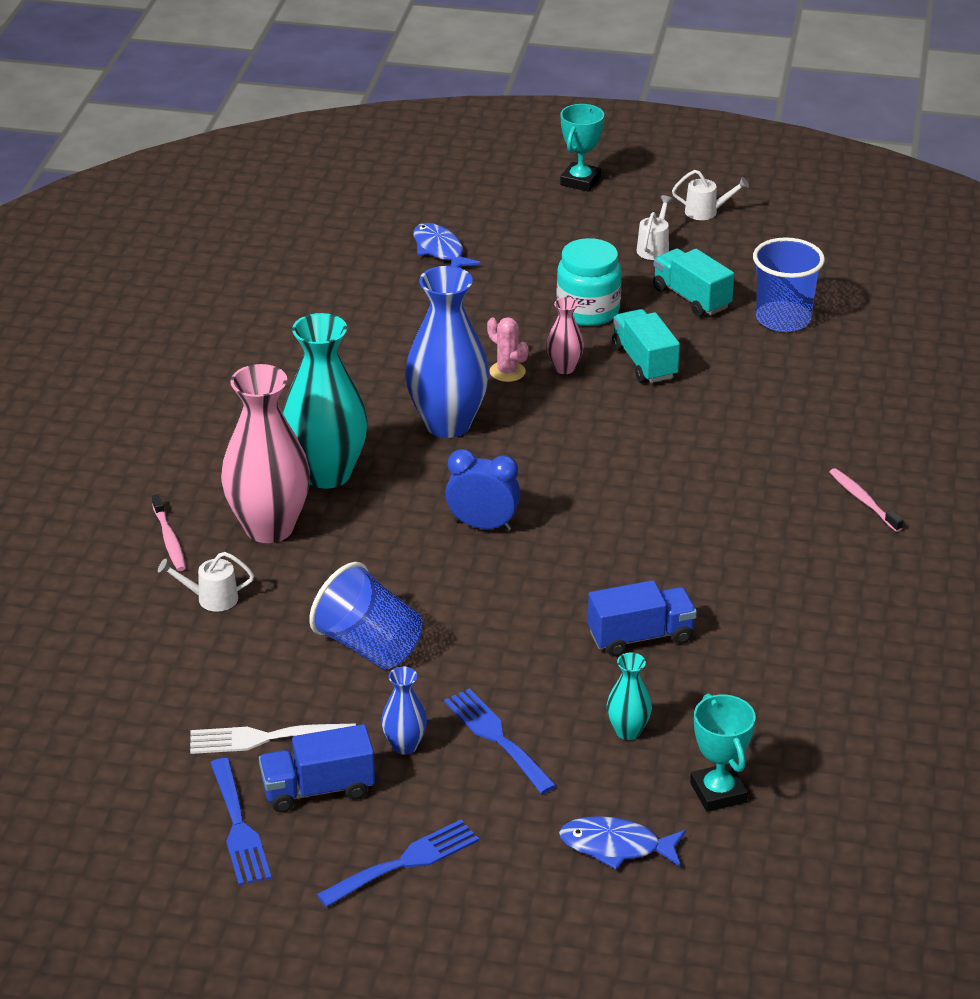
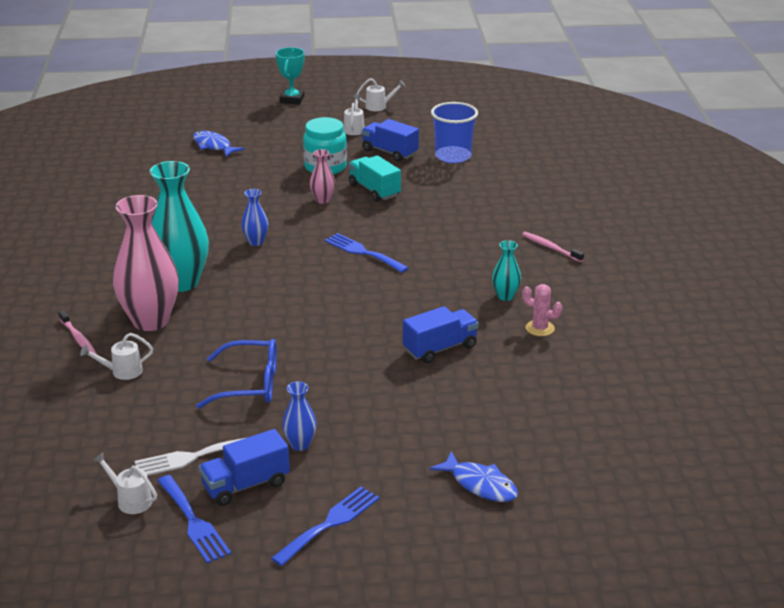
camera: 15 degrees left, 5 degrees down
(171, 782) = (130, 500): none -> white watering can
(369, 646) = (250, 384): blue cup -> blue glasses
(447, 424) = (256, 242): blue vase -> blue vase, size x0.47
(483, 525) = (303, 298): blue clock -> none
(496, 737) = (365, 428): blue fork -> blue fork (363, 252)
(507, 372) = (285, 207): pink cactus -> pink cactus (540, 328)
(616, 846) = (480, 484): blue fish -> blue fish turned 135 degrees counterclockwise
(628, 731) = (456, 408): turquoise vase -> turquoise vase (505, 296)
(691, 298) = (390, 152): turquoise truck -> blue truck
(718, 792) = (536, 436): turquoise trophy -> none

